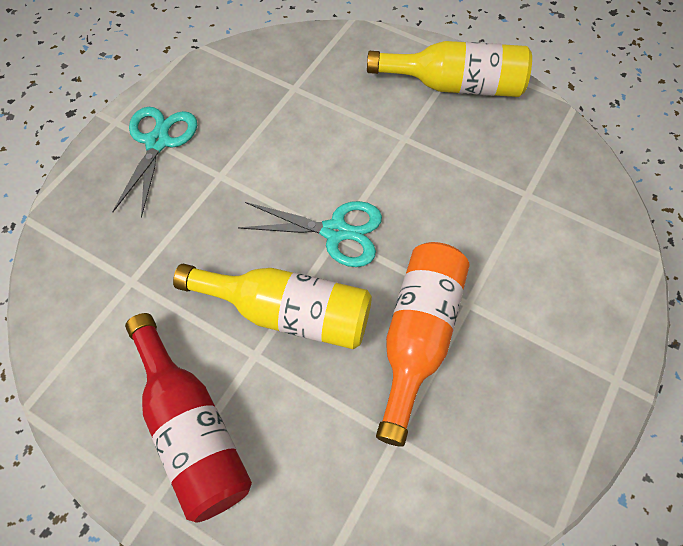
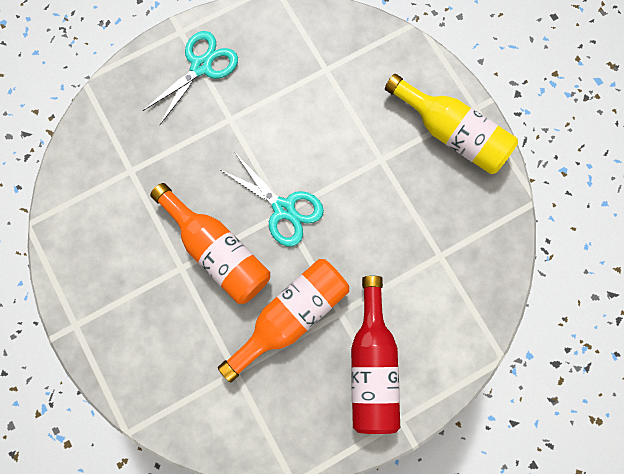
camera: 30 degrees right, 15 degrees up
(192, 428) = (118, 294): red bottle -> red bottle (372, 365)
(288, 313) = (218, 251): yellow bottle -> orange bottle

